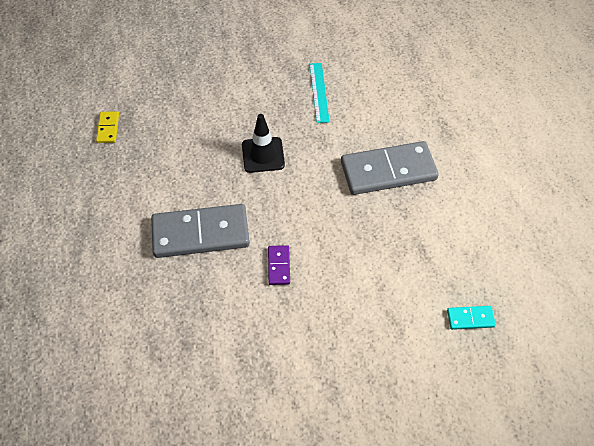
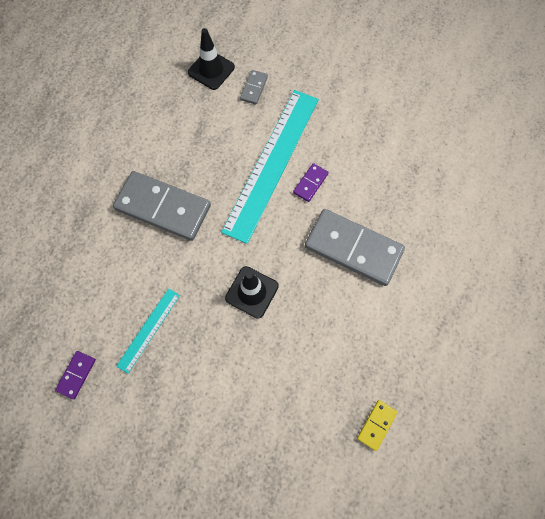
camera: 145 degrees left, 15 degrees up
(329, 262) = (272, 163): none -> turquoise ruler
(342, 46) = (76, 375): none -> purple domino
(410, 327) = (254, 88): none -> grey domino
(470, 318) = (211, 70): turquoise domino -> black traffic cone

